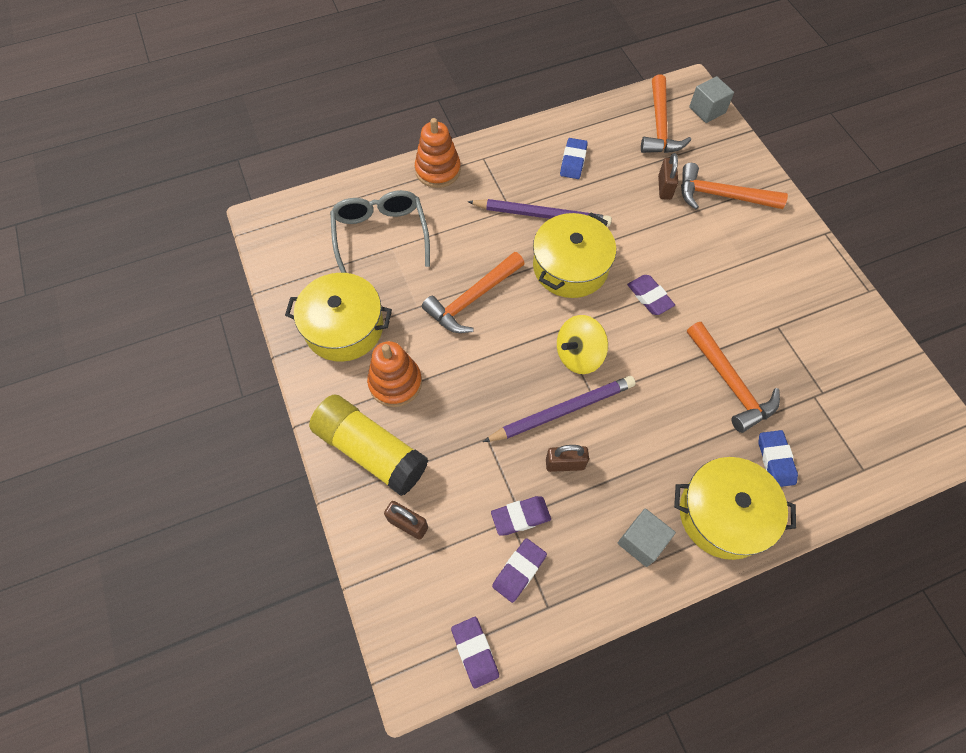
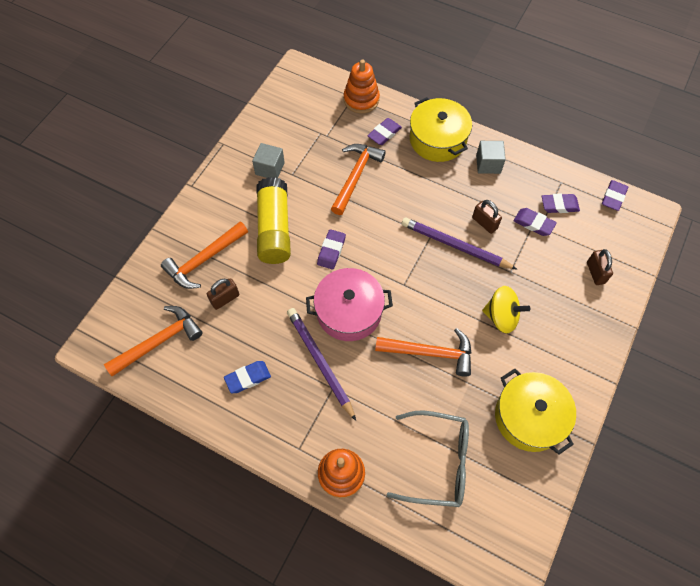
camera: 130 degrees left, 0 degrees up
(371, 450) = (581, 326): yellow glue stick -> yellow glue stick (274, 229)
(380, 235) = (438, 462): grey glasses -> grey glasses turned 120 degrees counterclockwise
(395, 383) = (531, 349): orange stacking toy -> orange stacking toy (361, 99)
(570, 267) = (349, 312): yellow pot -> pink pot
(579, 355) = (411, 262): yellow spinning top -> yellow spinning top (501, 317)
(707, 110) = (115, 319): grey cube -> grey cube (270, 168)
(721, 195) = (204, 260): orange hammer -> orange hammer turned 75 degrees clockwise
(775, 460) = (384, 133): blue eraser -> purple eraser

